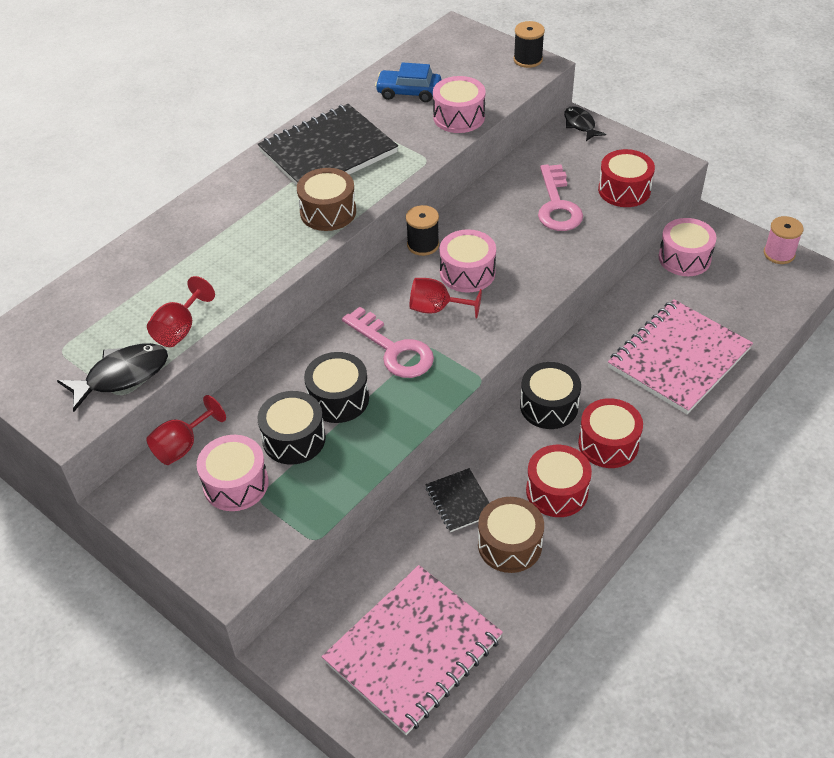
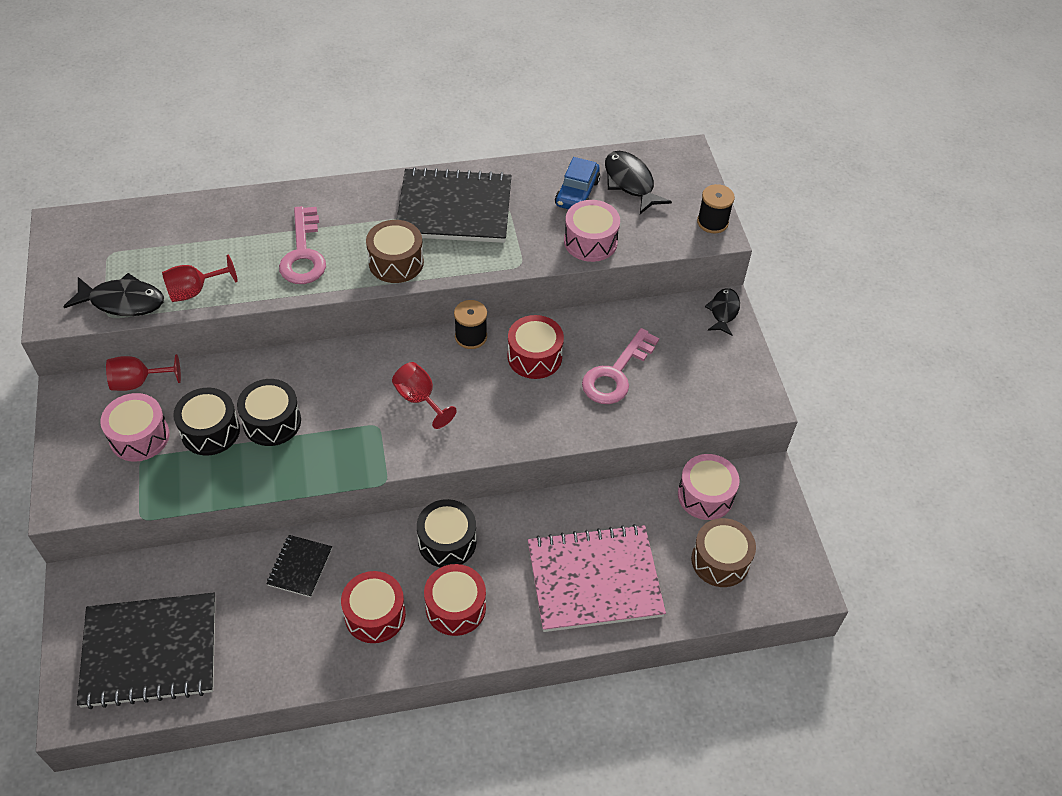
camera: 35 degrees right, 5 degrees up
(394, 349) = (352, 410): pink key -> pink key (303, 253)
(409, 92) = (577, 193): blue car -> blue car turned 120 degrees counterclockwise
(413, 650) = (150, 652): pink notebook -> black notebook
(439, 66) = (630, 183): none -> black fish
(467, 273) = (476, 384): pink drum -> none
(509, 545) = (296, 628): brown drum -> brown drum (720, 560)
(624, 190) = (688, 398): red drum -> red drum (534, 357)
(779, 254) = (796, 551): pink spool -> none

